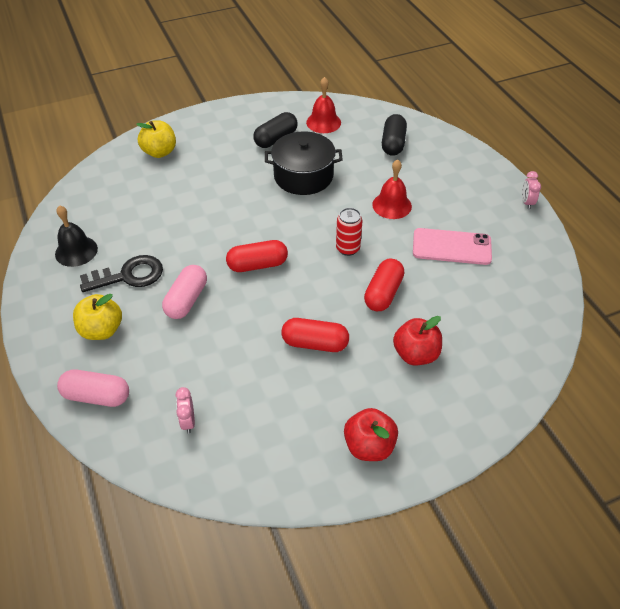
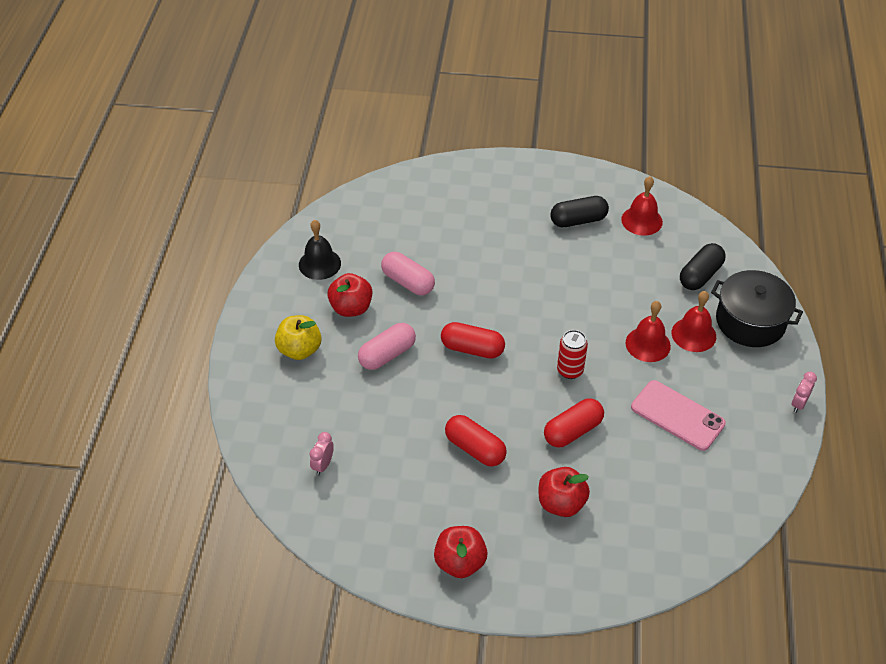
camera: 30 degrees right, 0 degrees up
(96, 396) = (263, 407): pink capsule -> pink capsule (408, 282)
(129, 275) = (351, 308): black key -> red apple
(159, 152) = (453, 190): yellow apple -> none
(303, 176) = (578, 274): black pot -> black pot (750, 321)
(419, 185) = (693, 334): none -> red bell

